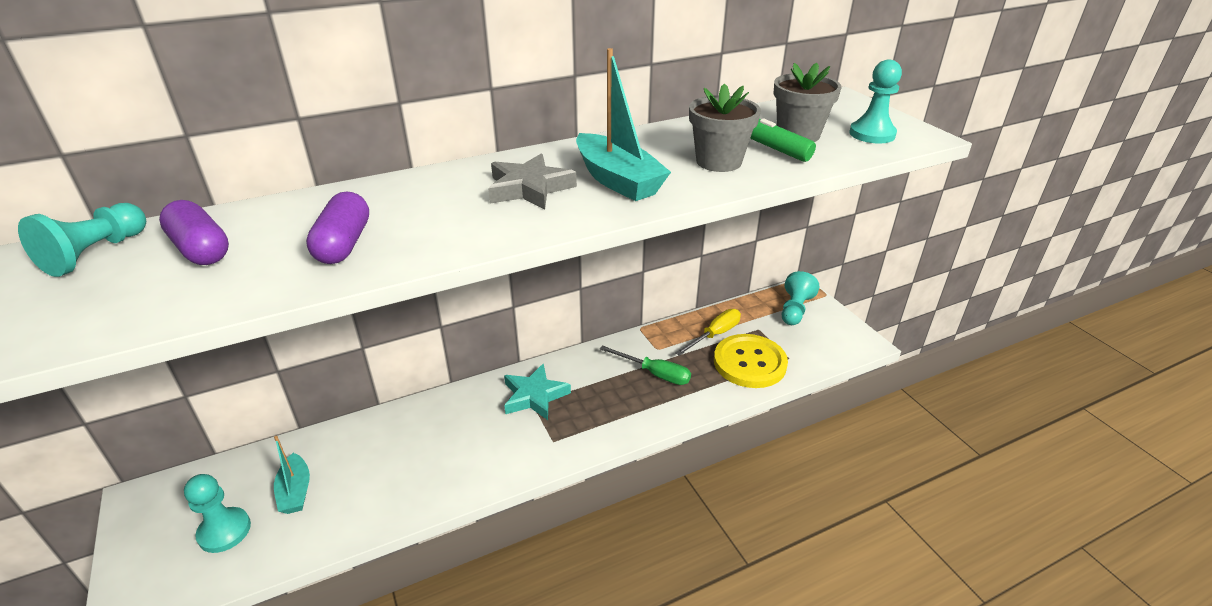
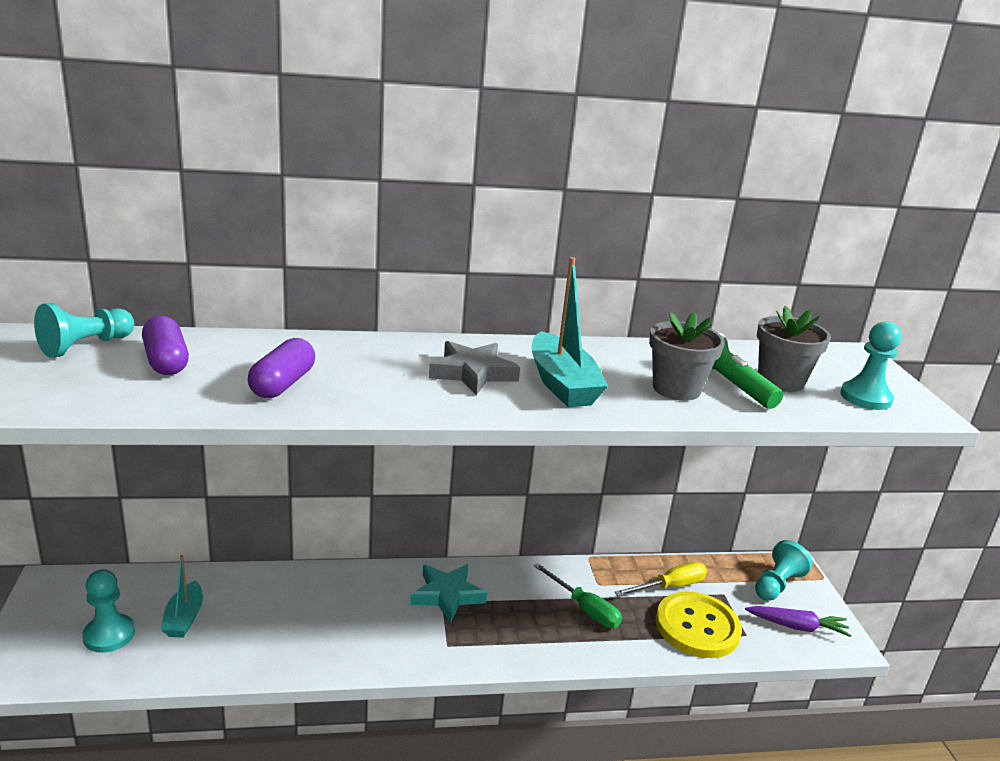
camera: 15 degrees right, 10 degrees down
(823, 340) = (796, 626): none -> purple carrot

